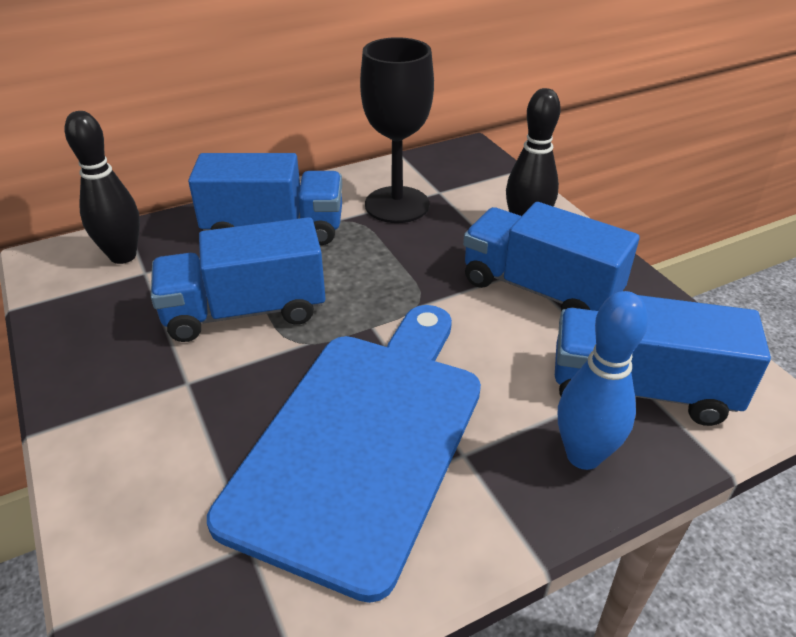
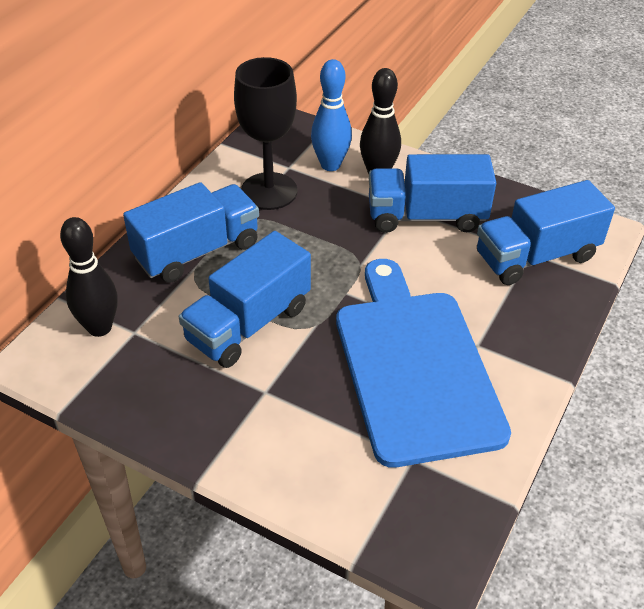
camera: 35 degrees left, 5 degrees up
(583, 455) = (539, 311): blue bowling pin -> blue bowling pin (330, 165)

